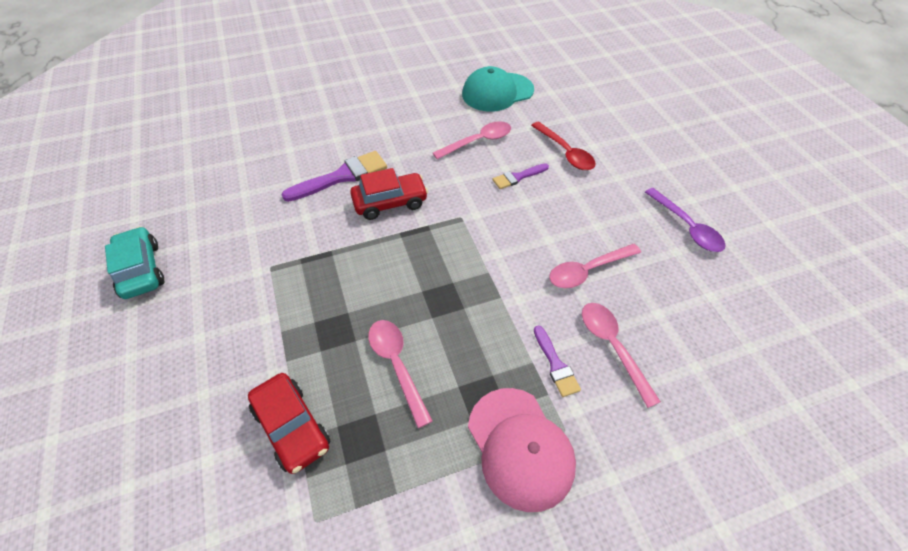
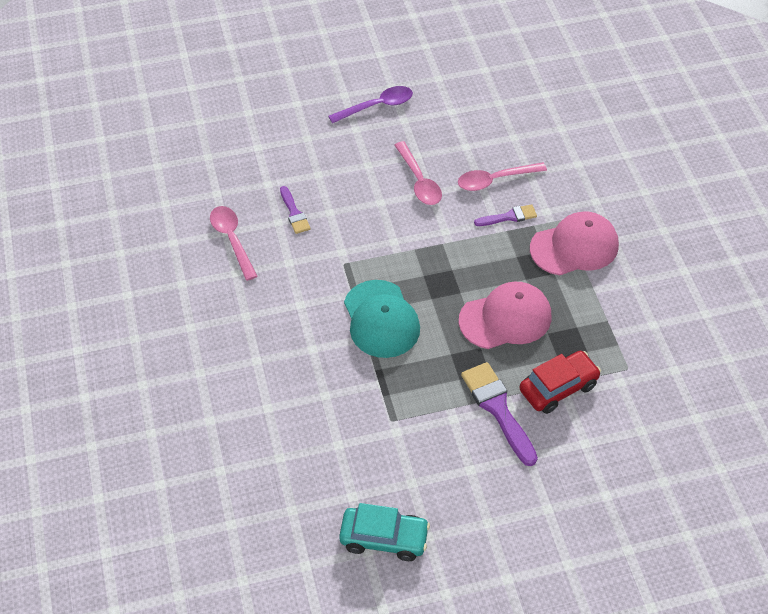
camera: 85 degrees left, 0 degrees up
(141, 270) = (384, 538): turquoise car -> turquoise car turned 150 degrees counterclockwise
(342, 176) = (268, 365): purple brush -> purple brush (498, 409)
(390, 202) = (315, 321): red car -> none
(397, 365) = (505, 318): pink spoon -> pink cap
(497, 92) = (145, 214): turquoise cap -> turquoise cap (381, 319)
(565, 152) = (264, 170): red spoon -> none

